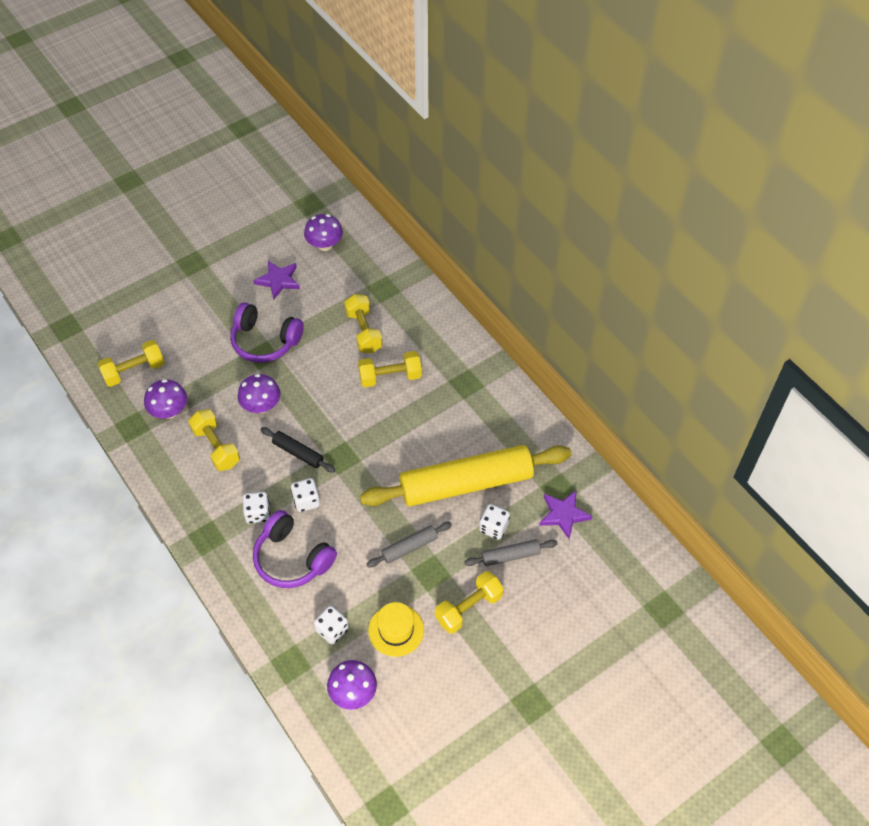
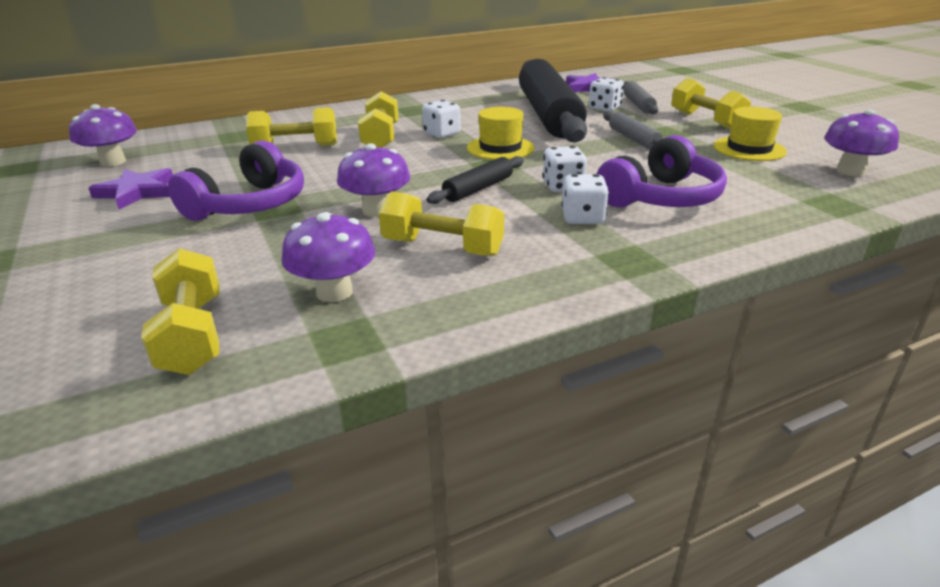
camera: 80 degrees left, 25 degrees down
(216, 447) = (442, 248): yellow dumbbell -> yellow dumbbell turned 45 degrees clockwise
(332, 630) = (766, 178): white dice -> white dice (442, 134)
(376, 457) = (500, 148): none -> yellow hat
(466, 483) = (548, 115): yellow rolling pin -> black rolling pin

